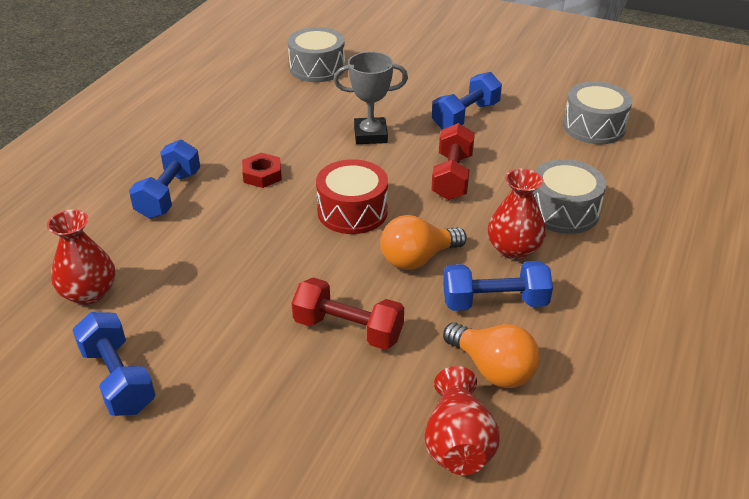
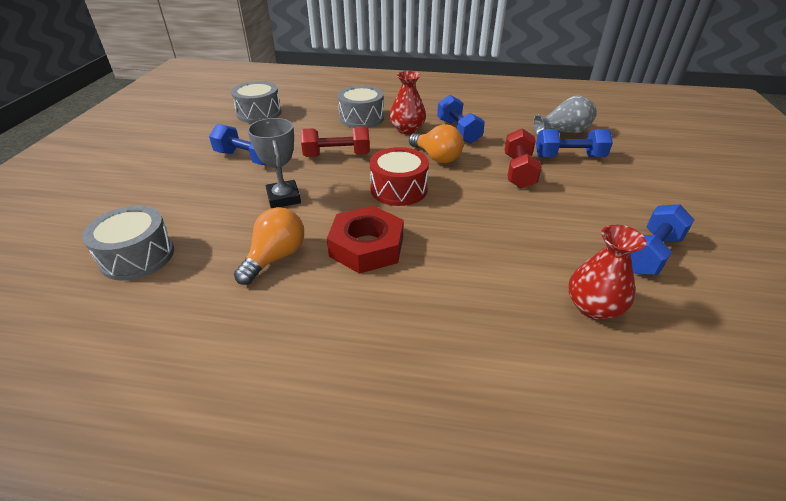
camera: 105 degrees left, 0 degrees up
(169, 194) = (425, 303): blue dumbbell -> blue dumbbell (569, 157)
(262, 175) = (366, 246): red nut -> red nut, size x1.81
(458, 443) = (563, 132): red vase -> grey vase
(492, 369) = (508, 128): orange light bulb -> orange light bulb (275, 257)

